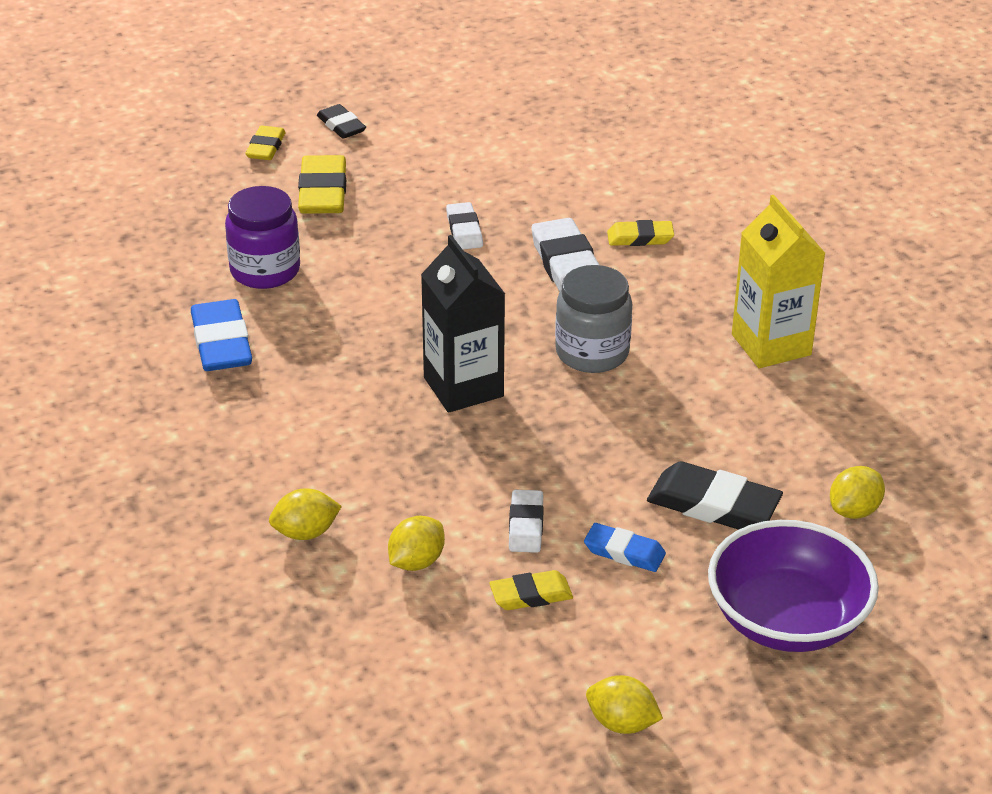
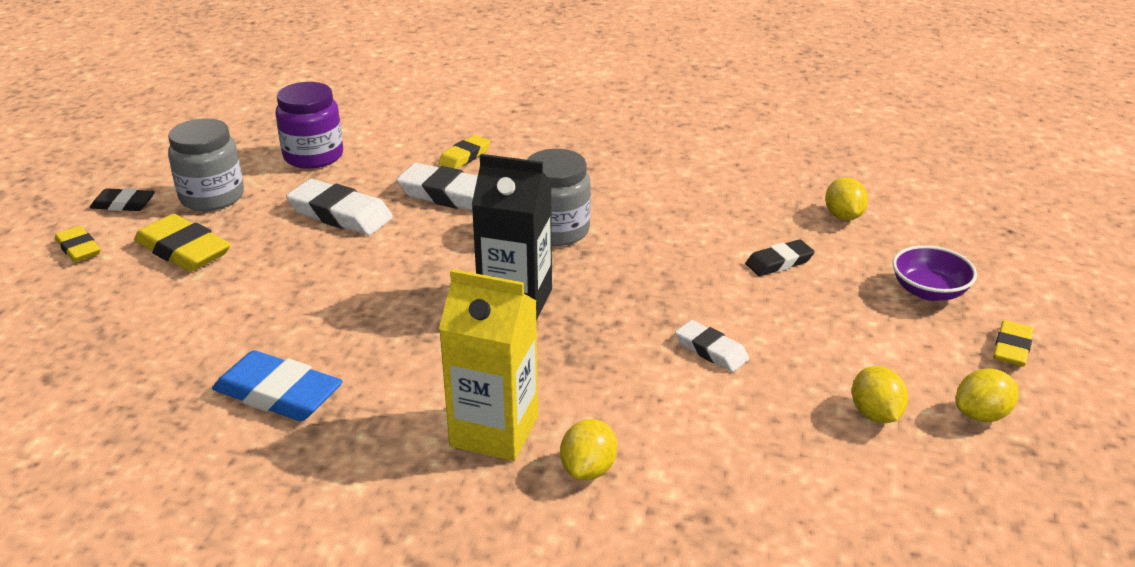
camera: 50 degrees left, 5 degrees down
(265, 270) = (226, 324): purple jar -> purple jar (313, 156)
(404, 156) = (212, 197): none -> grey jar
(416, 562) = (694, 425): yellow lemon -> yellow lemon (875, 414)
(464, 230) = (340, 214): white eraser -> white eraser, size x1.67
(531, 595) = (794, 387): yellow eraser -> yellow eraser (1012, 348)
(624, 552) = (789, 322): blue eraser -> none
(713, 504) = (779, 262): black eraser -> black eraser, size x0.60
(771, 345) = (643, 166): yellow carton -> yellow carton (494, 431)
(787, 620) = (929, 291): purple bowl -> purple bowl, size x0.57

